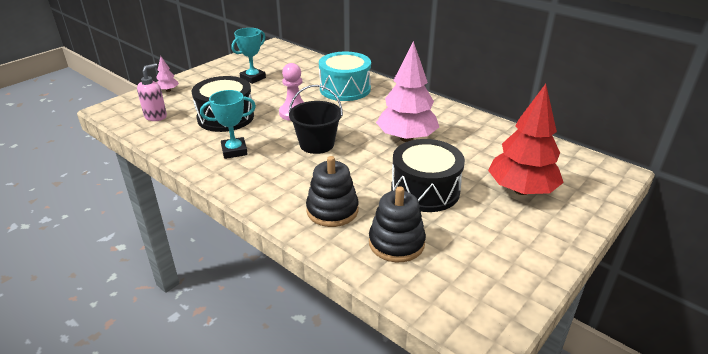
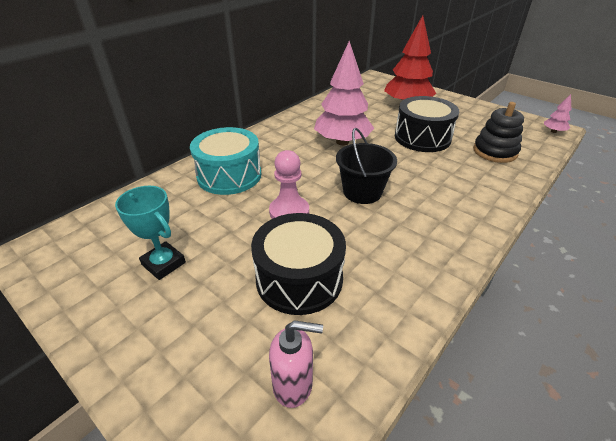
camera: 90 degrees left, 5 degrees up
(156, 116) = (293, 385): pink soap dispenser -> pink soap dispenser turned 150 degrees clockwise
(168, 90) = (176, 393): pink tree -> pink tree (553, 131)
(234, 151) = (390, 256): turquoise trophy -> none
(332, 210) = (472, 180): black stacking toy -> none

